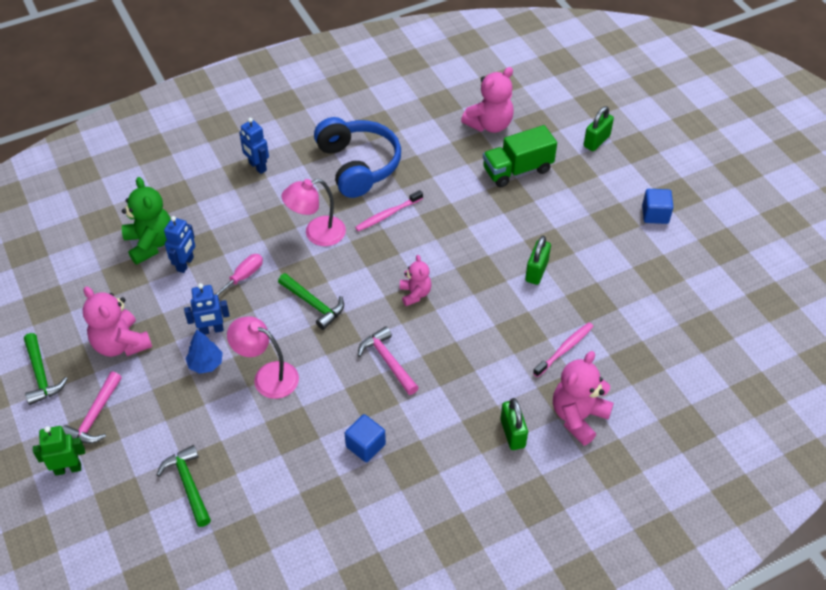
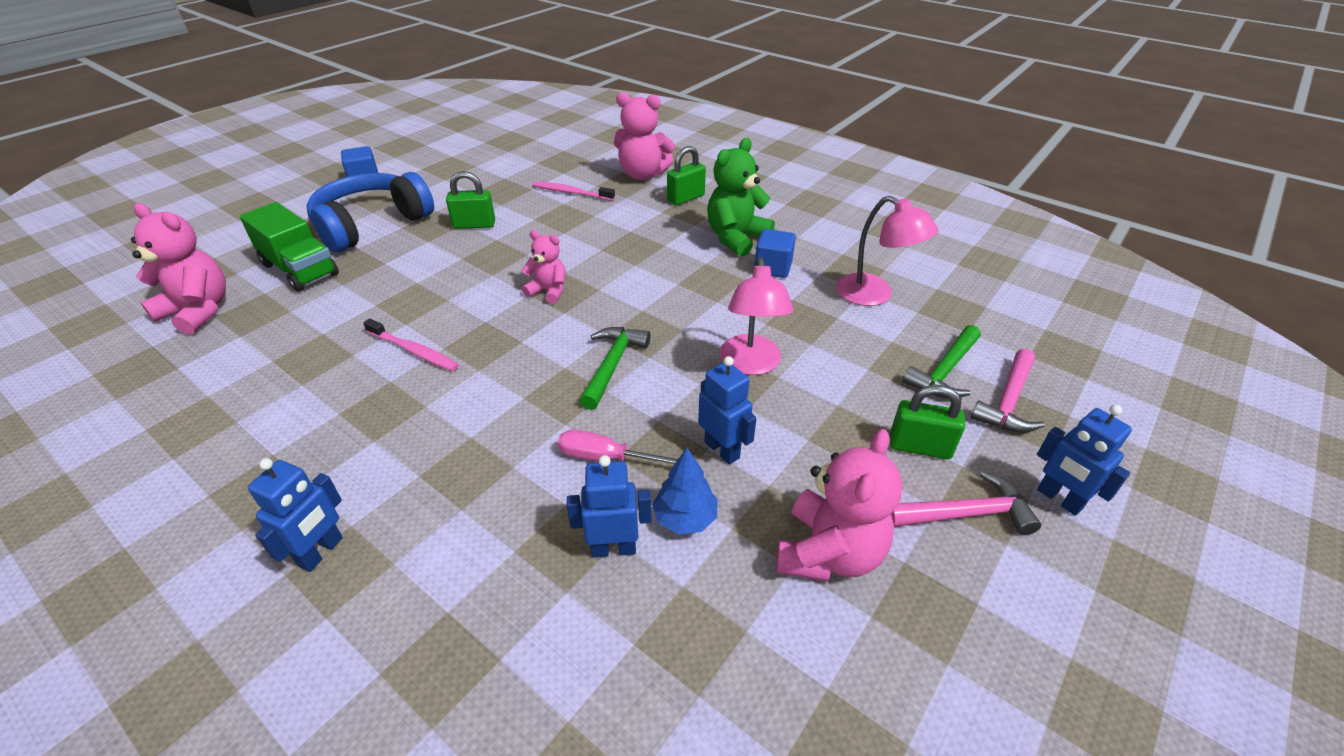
camera: 115 degrees left, 10 degrees down
(41, 375) = (979, 643): green hammer -> none
(68, 468) = (1059, 499): green robot -> blue robot
(150, 243) = (590, 636): green teddy bear -> green teddy bear (736, 238)
(206, 364) = (780, 430): blue tree -> blue tree (685, 518)
(317, 234) = (477, 408): pink lamp -> pink lamp (874, 295)
(358, 165) = (304, 414): blue headphones -> blue headphones (372, 225)
(388, 361) = (659, 283): pink hammer -> pink hammer (1008, 401)
(415, 294) = (548, 291): pink teddy bear -> pink teddy bear turned 60 degrees clockwise
(596, 141) = (239, 228): green padlock -> green padlock (919, 447)

